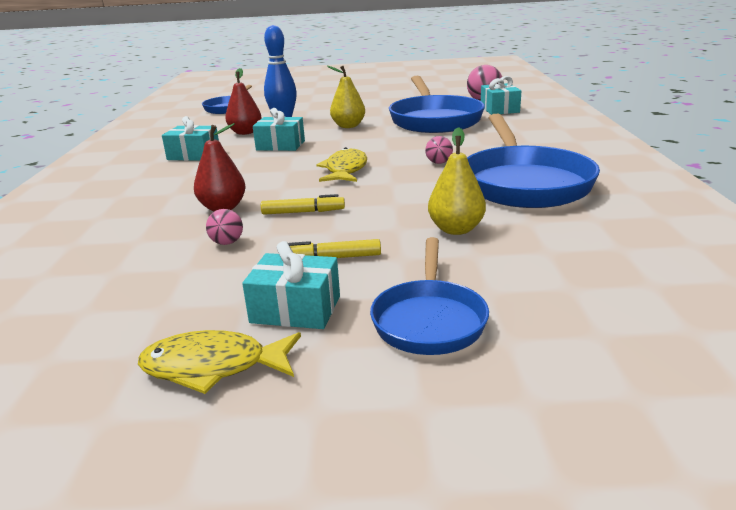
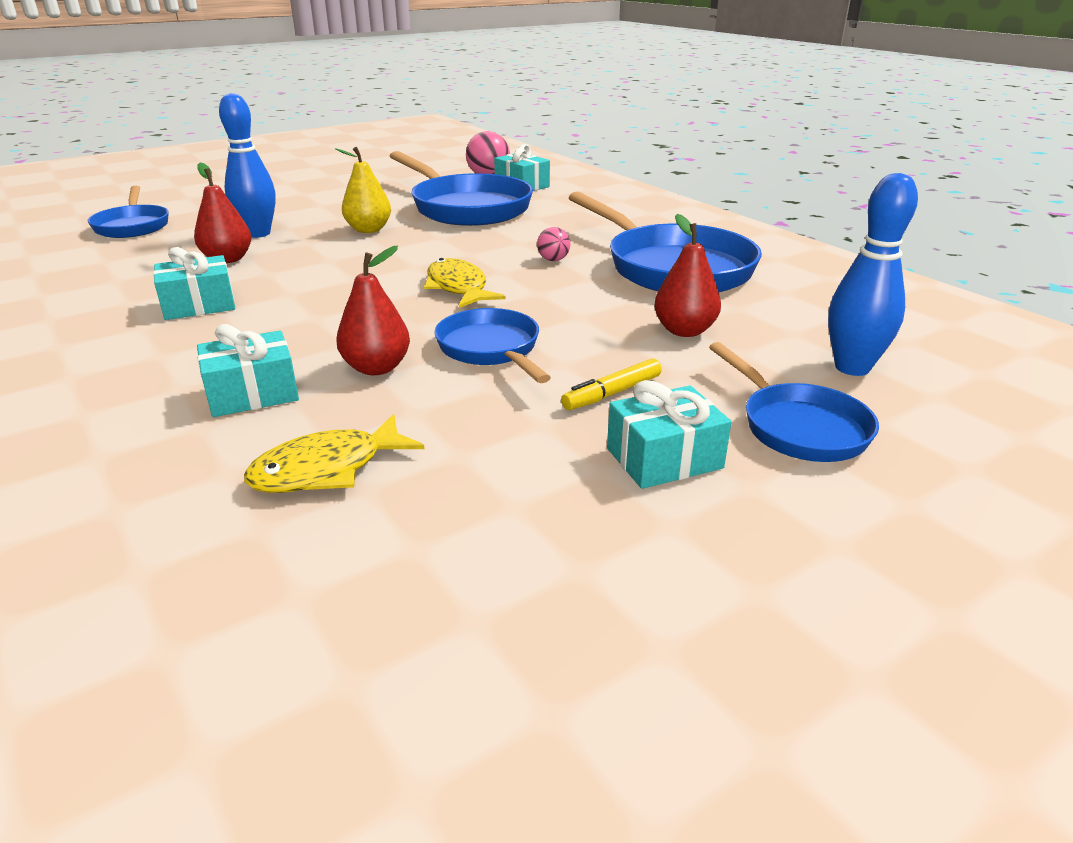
camera: 35 degrees left, 5 degrees up
(213, 367) = (682, 546): yellow fish -> yellow fish (327, 469)
(227, 243) = (459, 409): pink ball -> none
(280, 145) = (315, 270): turquoise gift -> turquoise gift (252, 393)
(303, 212) = (491, 349): yellow marker -> blue pan
(456, 229) = (684, 331): yellow pear -> red pear
(556, 290) = (852, 368): none -> blue bowling pin

